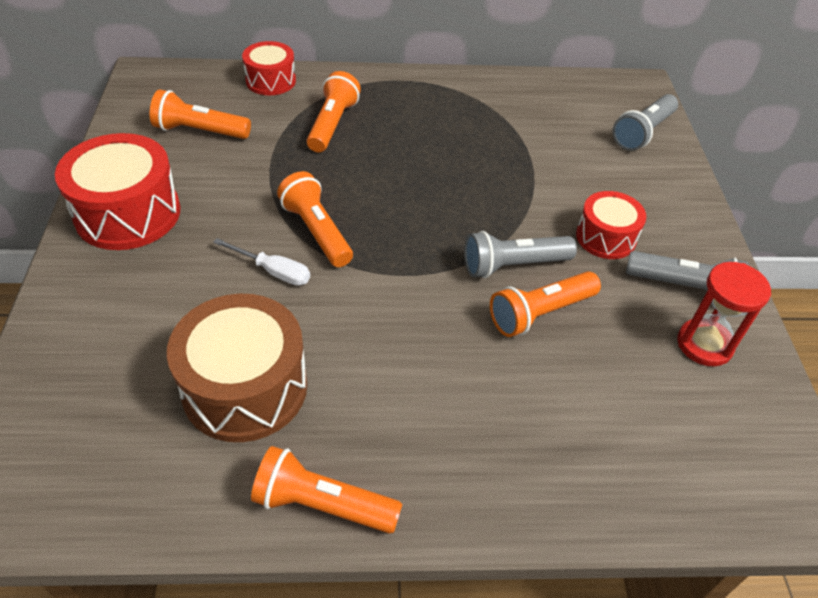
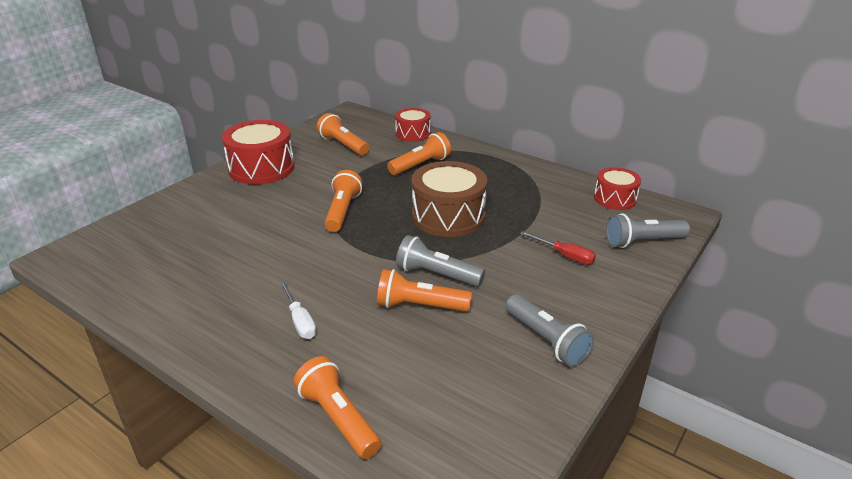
camera: 40 degrees right, 15 degrees down
(245, 387) = (215, 263): brown drum -> brown drum (448, 216)
(273, 271) = (295, 220): white screwdriver -> white screwdriver (300, 321)
(322, 504) = (181, 329): orange flashlight -> orange flashlight (338, 418)
(599, 181) = (565, 255): none -> red screwdriver
(605, 237) = (524, 287): red drum -> red drum (615, 199)
(704, 344) = (514, 378): red hourglass -> none

